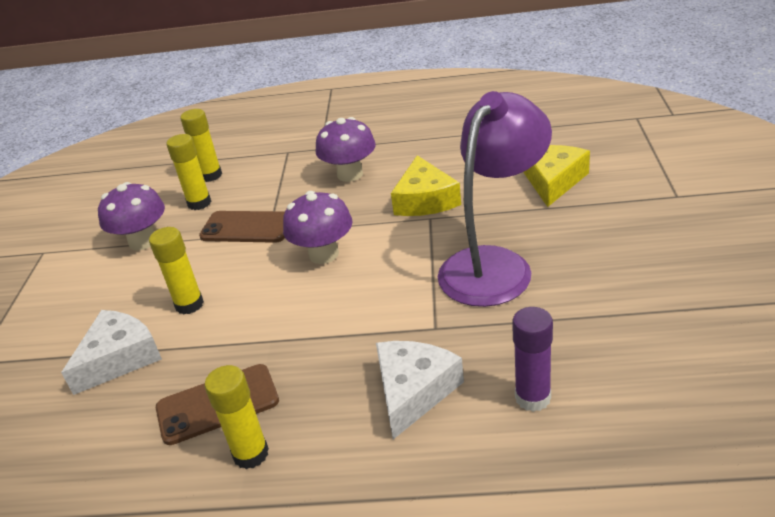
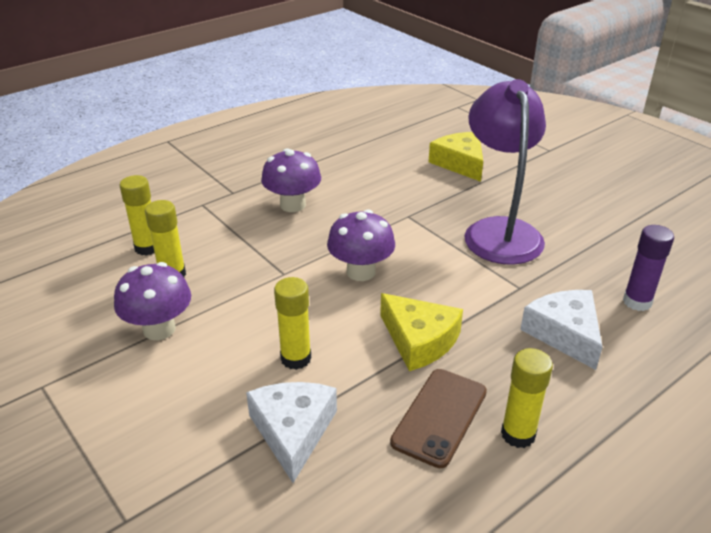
camera: 45 degrees left, 0 degrees up
(247, 228) = (257, 277): brown phone -> none
(425, 200) = (385, 204): yellow cheese -> yellow cheese (419, 340)

